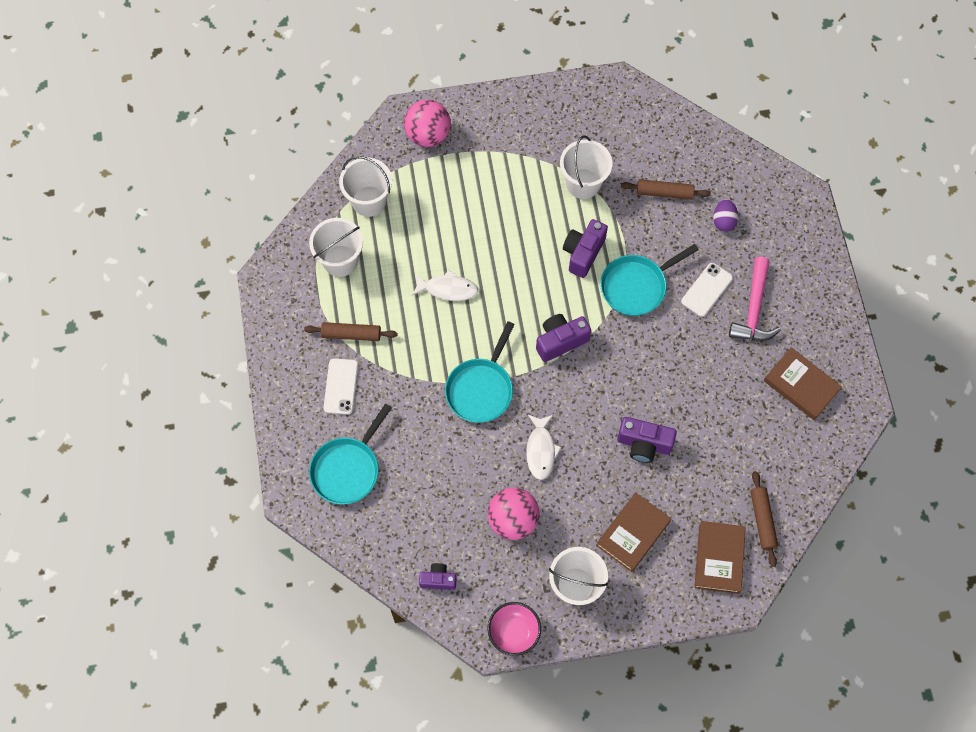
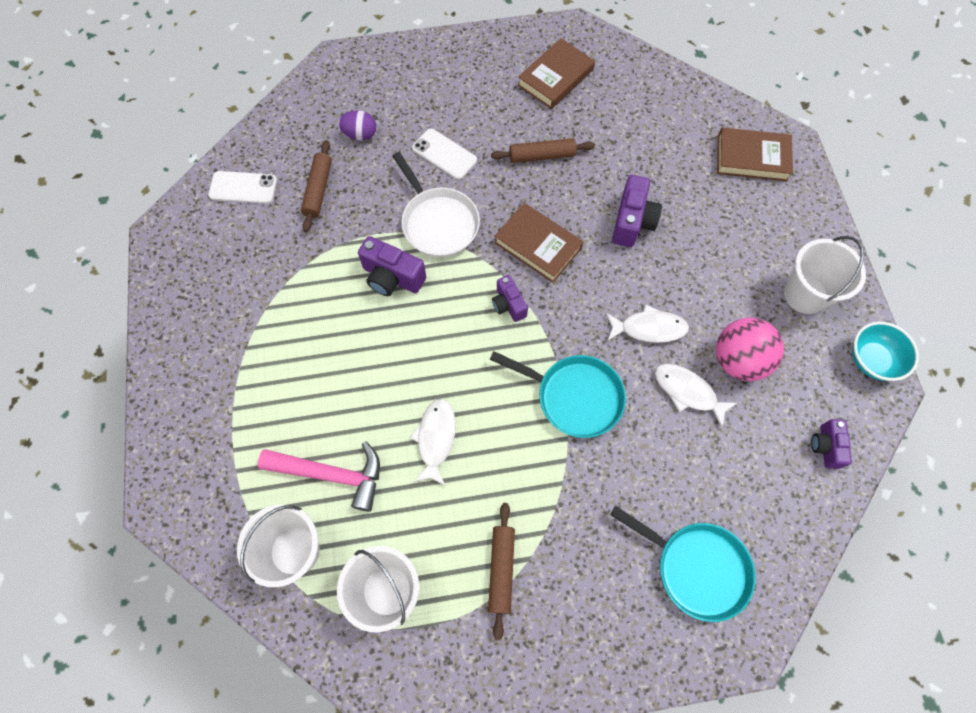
camera: 90 degrees left, 0 degrees up
(341, 386) = (579, 582): white phone -> white phone (243, 188)
(428, 135) = (198, 468): pink ball -> none
(484, 476) = (688, 392): none -> white fish
(513, 632) = (872, 360): pink bowl -> turquoise bowl
(560, 341) = (508, 305): purple camera -> purple camera, size x0.64
(583, 183) = (297, 275): white bucket -> none
(633, 533) = (736, 236): brown book -> brown book (538, 245)
(636, 286) = (438, 222): turquoise pan -> white pan
(754, 309) = (469, 113): pink hammer -> pink hammer (332, 474)
(762, 520) = (705, 118): brown rolling pin -> brown rolling pin (542, 156)

